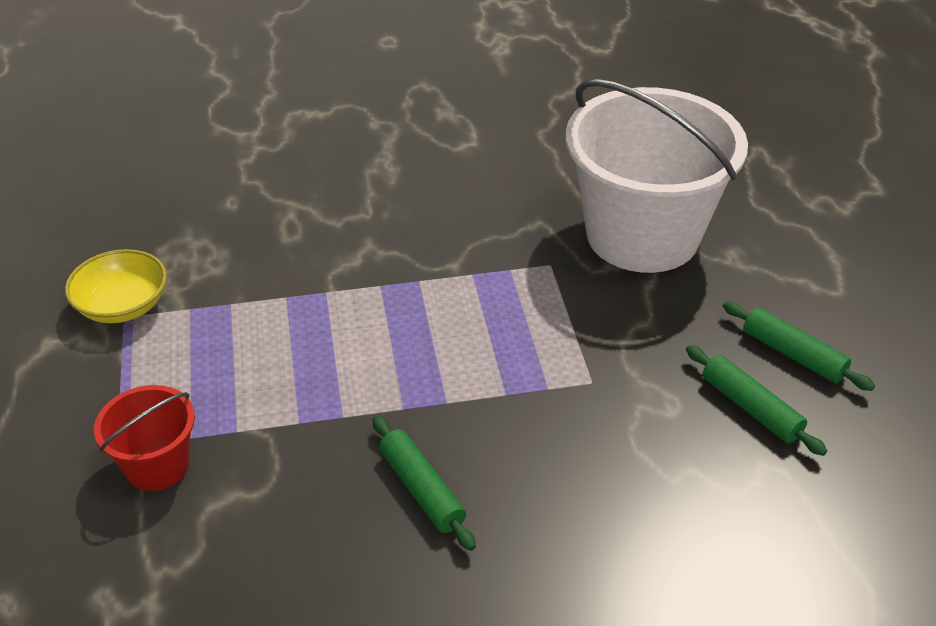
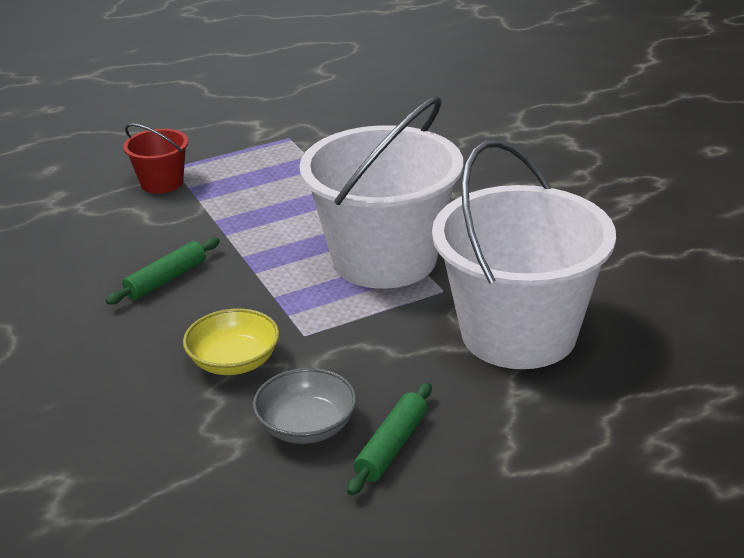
camera: 75 degrees right, 10 degrees down
(122, 305) = (299, 134): yellow bowl -> yellow bowl (234, 361)
(470, 293) = (384, 259): none -> white bucket
(750, 408) = (307, 426): green rolling pin -> grey bowl

